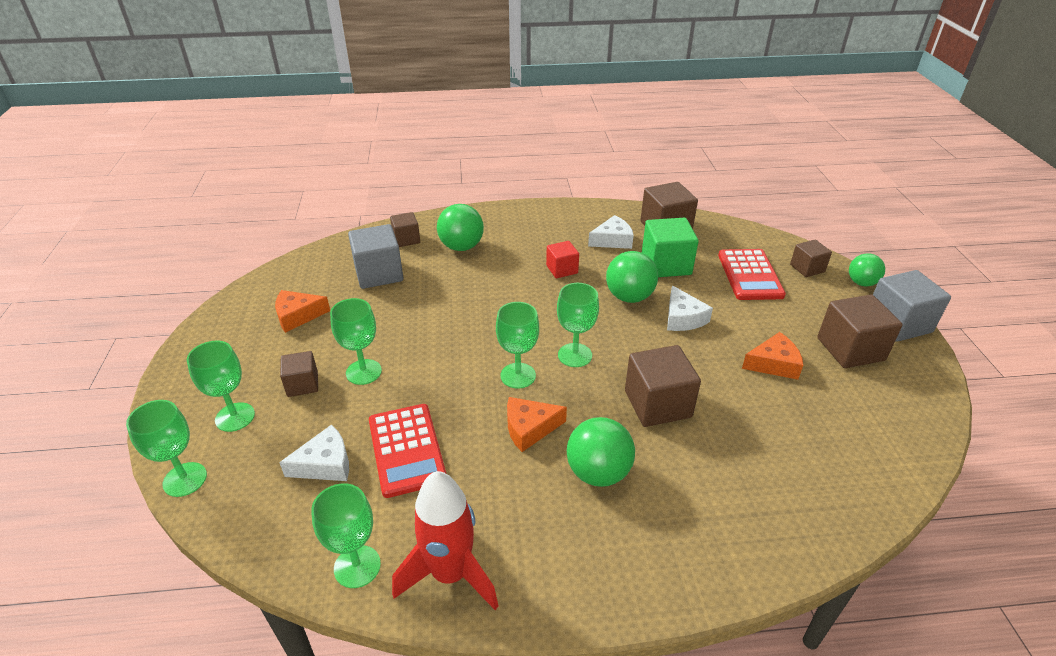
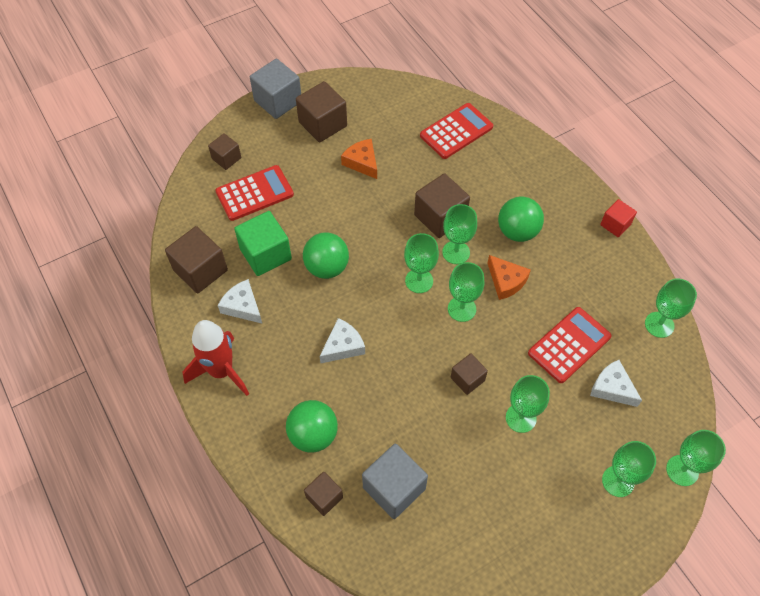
camera: 115 degrees left, 20 degrees up
(298, 316) = (490, 521): orange cheese -> none
(302, 384) = (559, 455): brown cube -> brown cube (467, 379)
(450, 574) = (630, 276): red rocket -> red rocket (221, 371)
(562, 269) = (310, 331): red cube -> red cube (615, 224)
(597, 399) = (456, 252): none -> green goblet
(683, 318) = (337, 225): white cheese -> white cheese (343, 346)
(812, 478) = (456, 131): none -> red calculator
(861, 283) = (233, 124): green ball -> none

